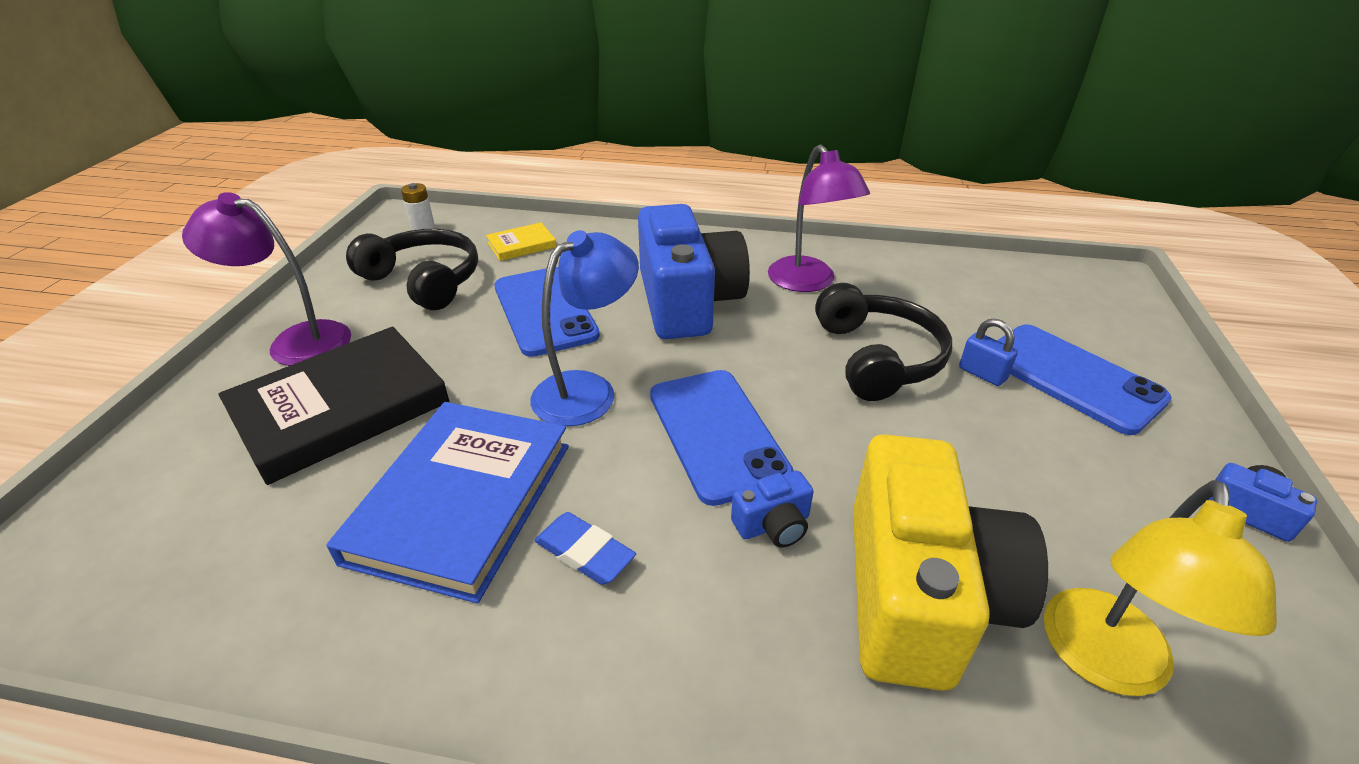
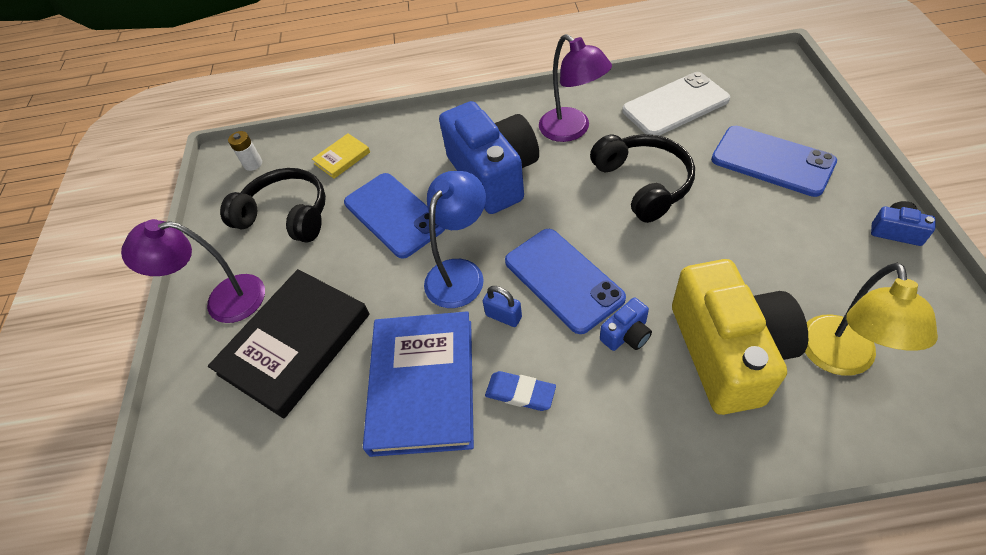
camera: 10 degrees left, 15 degrees up
(955, 288) = (675, 105): none -> white phone
(982, 374) = (715, 175): blue padlock -> blue padlock (503, 316)

